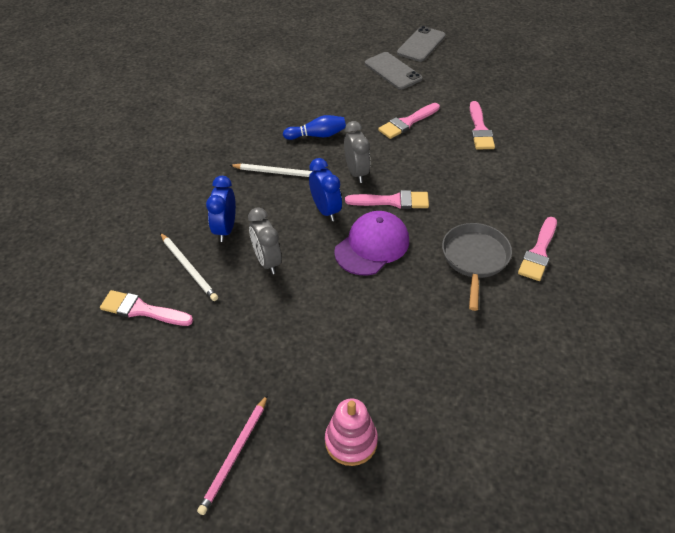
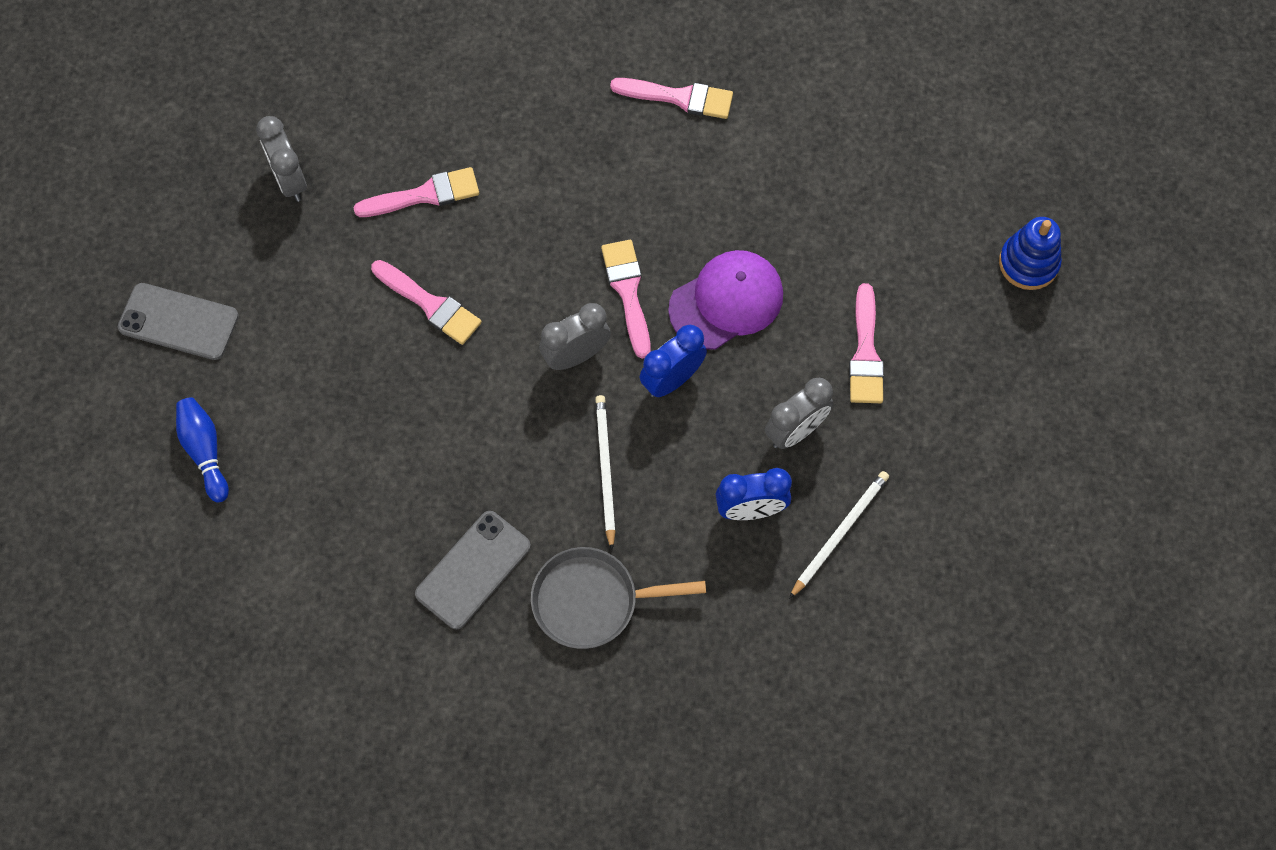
camera: 105 degrees left, 20 degrees up
(142, 310) = (930, 566): pink brush -> pink brush (865, 352)
(234, 455) = (1088, 378): pink pencil -> none
(317, 135) = (497, 437): blue bowling pin -> blue bowling pin (205, 451)
(351, 441) = (1028, 263): pink stacking toy -> blue stacking toy
(372, 246) = (726, 301): purple cap -> purple cap turned 120 degrees clockwise
(393, 71) = (279, 355): grey phone -> grey phone (473, 570)
(475, 259) = (714, 171): grey pan -> grey pan (592, 601)
(498, 84) = (290, 180): none -> grey clock

